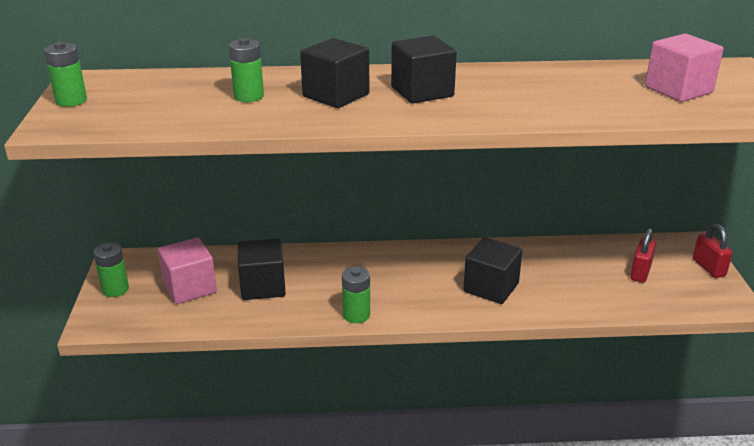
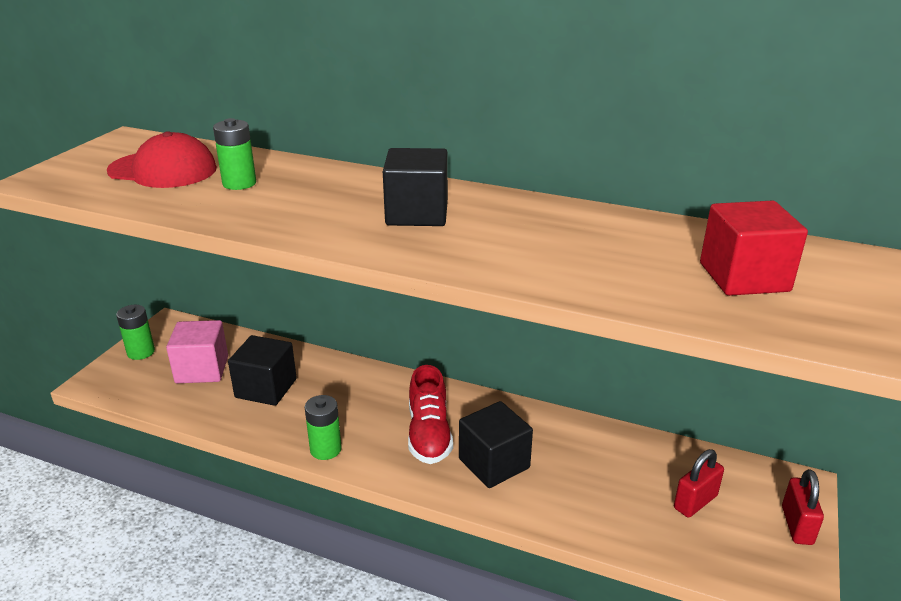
camera: 25 degrees right, 0 degrees up
(71, 101) = (87, 157): green battery -> none
(163, 98) = (163, 170): none -> red cap
(336, 95) = (322, 199): black cube -> none
(426, 282) = (429, 434): none -> red shoe
(678, 90) = (744, 277): pink cube -> red cube

